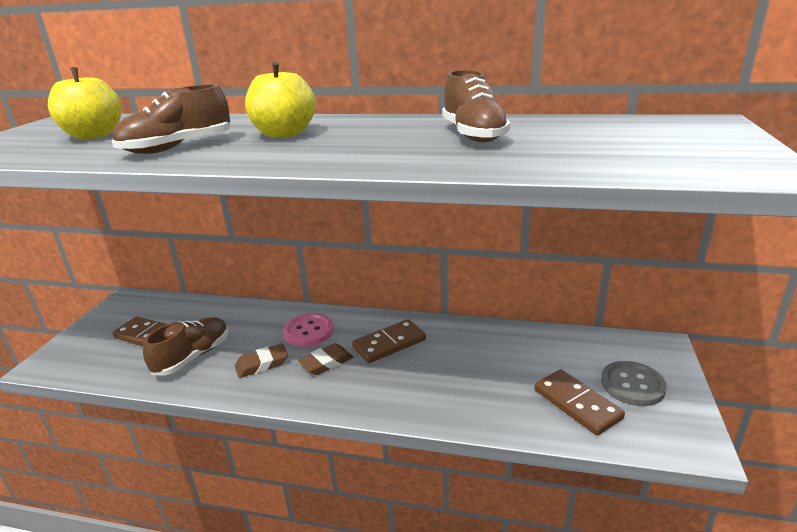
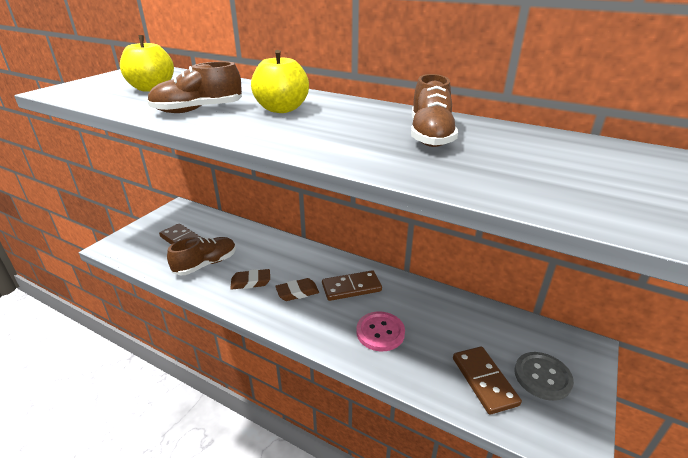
camera: 15 degrees right, 5 degrees up
(308, 331) = (294, 263): pink button -> pink button (380, 332)

